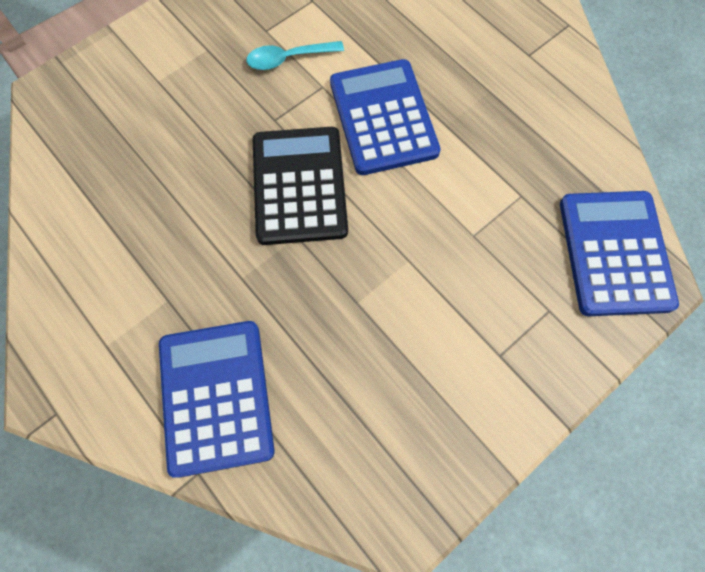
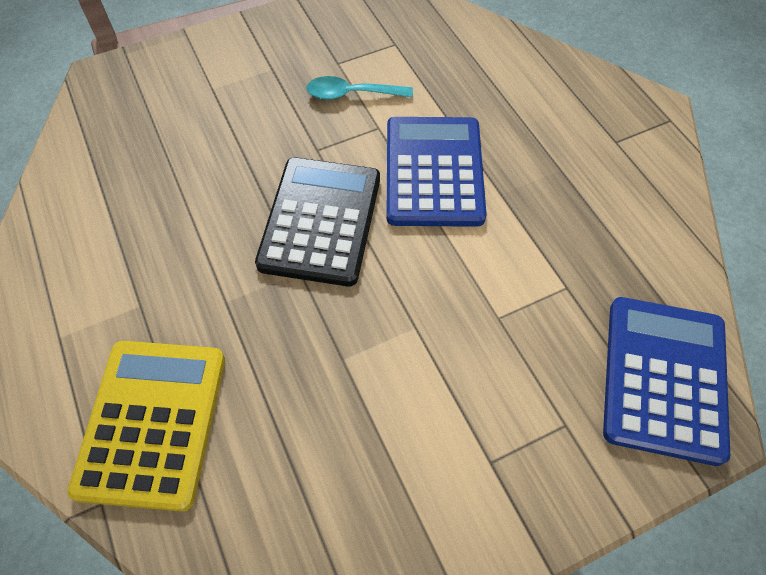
camera: 15 degrees right, 10 degrees down
(216, 396) = (153, 422): blue calculator -> yellow calculator

